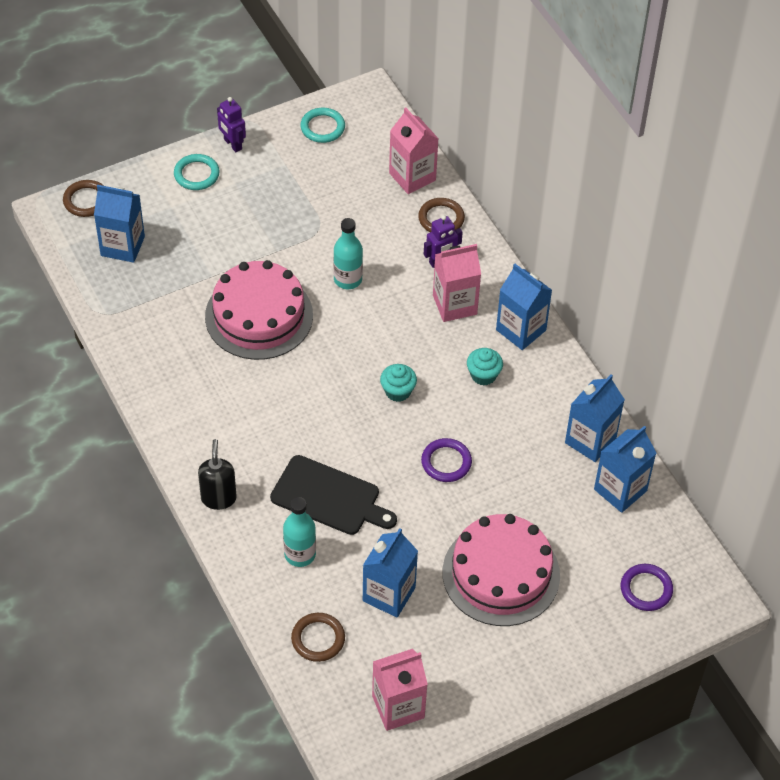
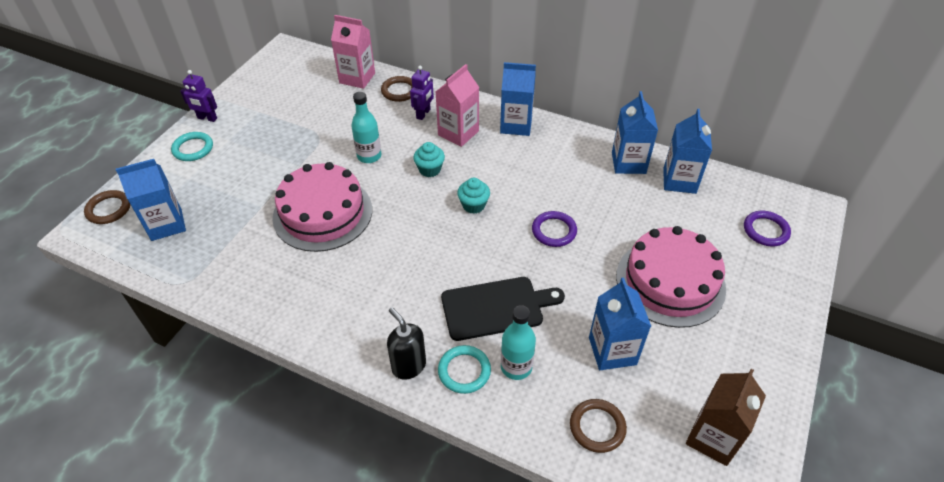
camera: 35 degrees left, 5 degrees down
(322, 127) = (268, 80): turquoise ring -> turquoise ring (464, 371)
(398, 707) = (713, 438): pink carton -> brown carton
(483, 375) = (520, 163): turquoise cupcake -> turquoise cupcake (430, 169)

